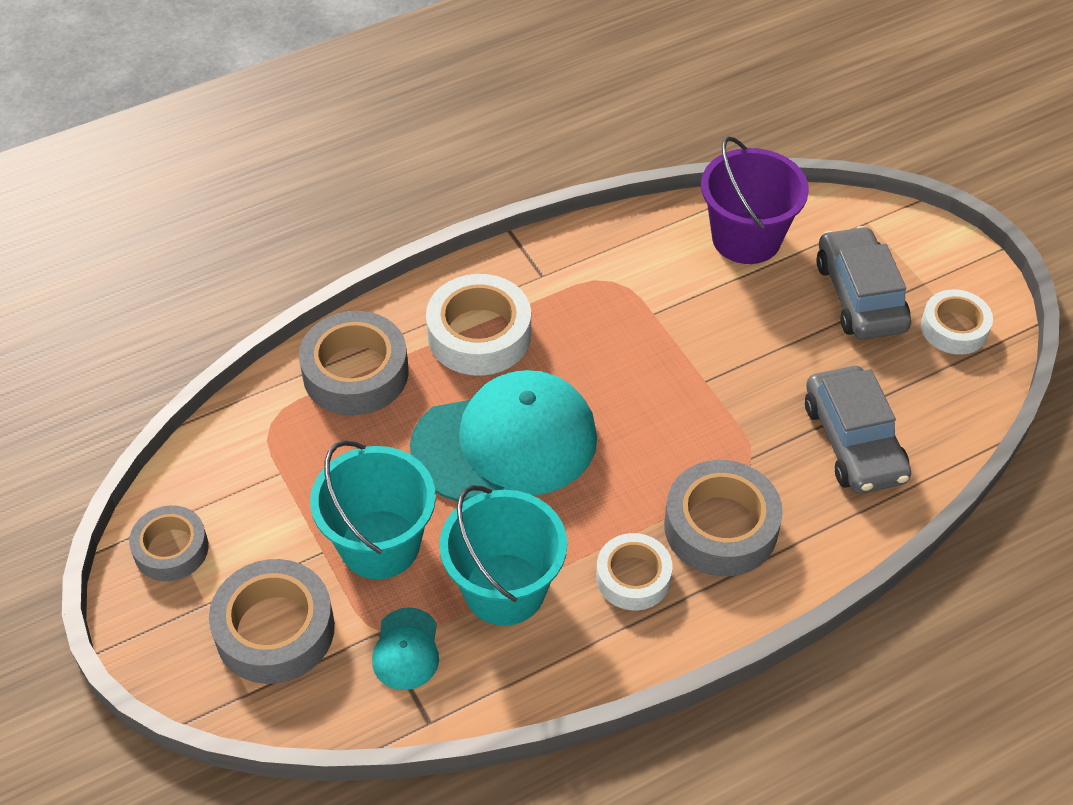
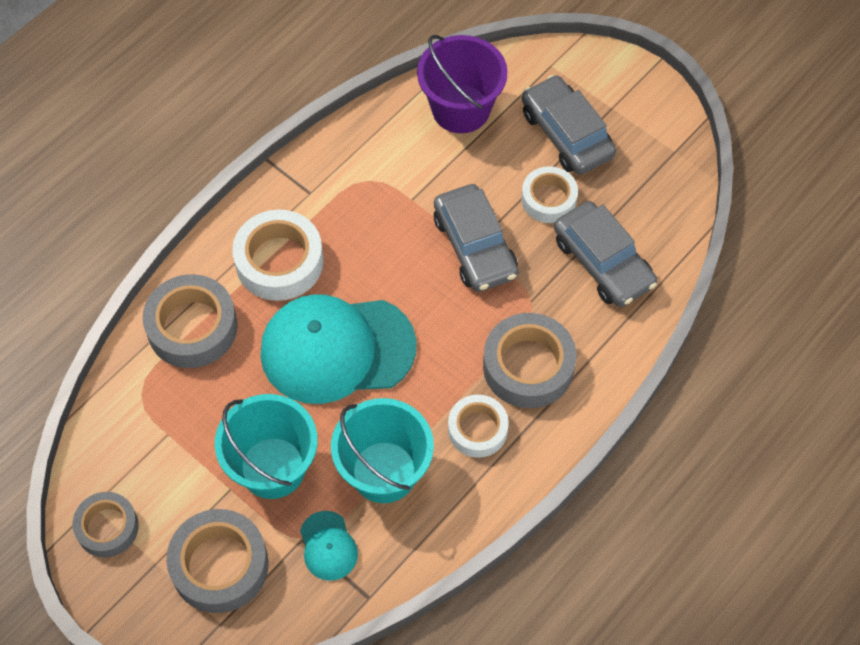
camera: 20 degrees left, 10 degrees up
(505, 442) = (337, 349): turquoise cap -> turquoise cap turned 150 degrees counterclockwise
(707, 381) = (475, 246): none -> grey car
(954, 328) = (647, 141): white tape -> white tape (548, 199)

